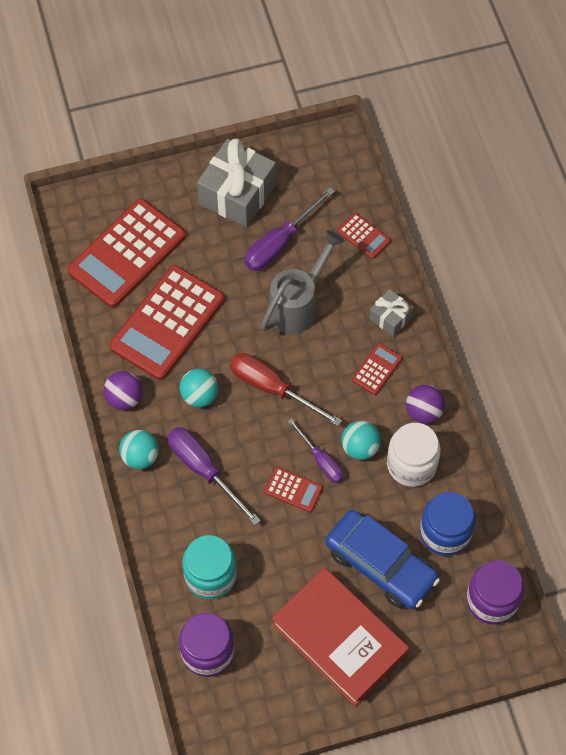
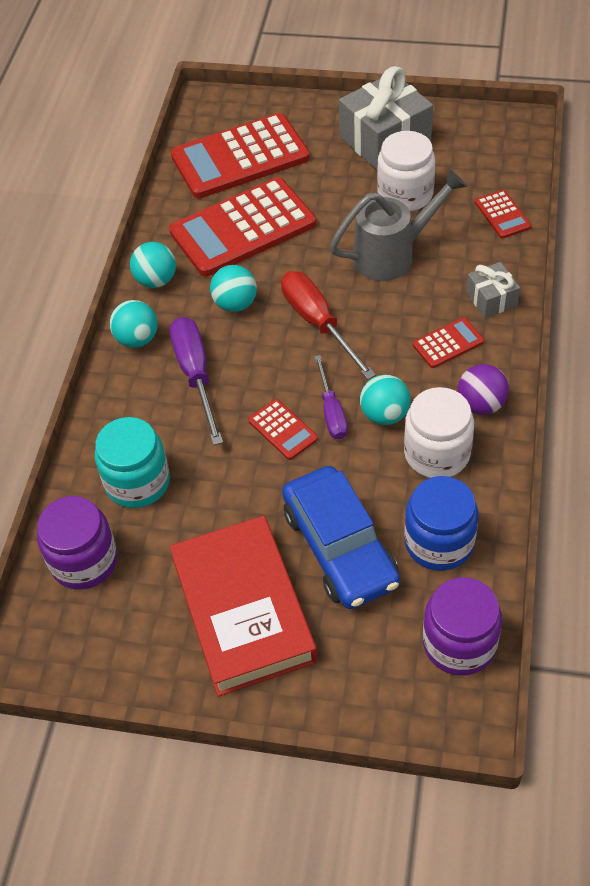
camera: 30 degrees right, 10 degrees down
(124, 398) = (156, 280): purple ball -> turquoise ball
(280, 243) = (405, 194): purple screwdriver -> white jar

